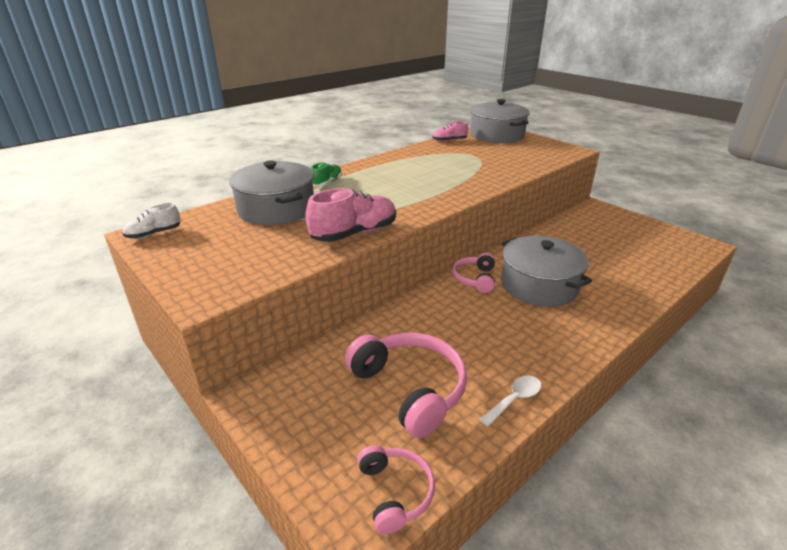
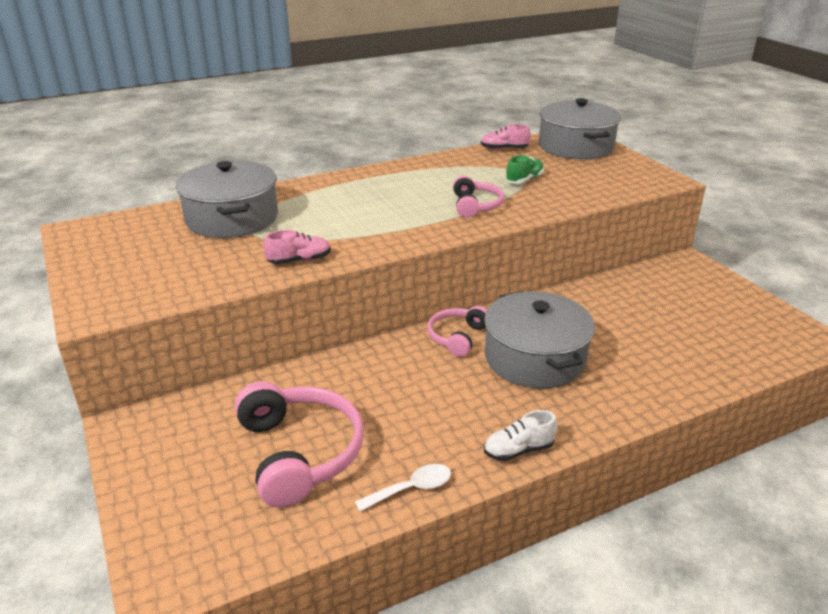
camera: 15 degrees right, 0 degrees up
(154, 234) = (88, 232): white shoe -> white shoe (518, 450)
(327, 183) = (310, 191): green shoe -> green shoe (524, 180)
(354, 234) = (299, 260): pink shoe -> pink shoe, size x0.56
(395, 492) = (220, 557): pink headphones -> pink headphones (476, 205)

